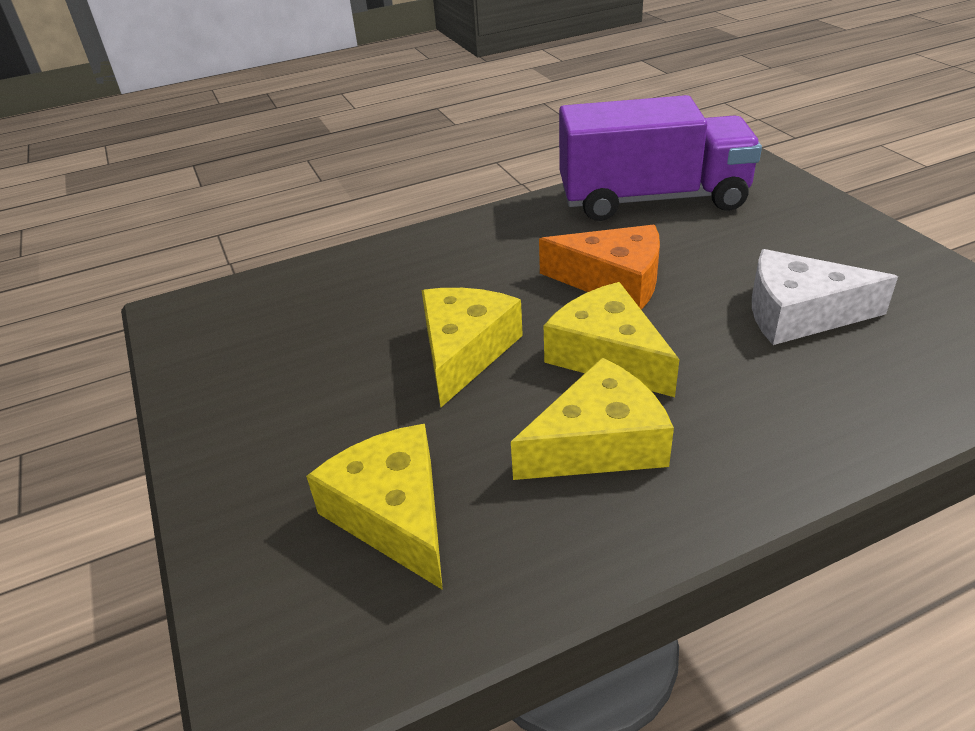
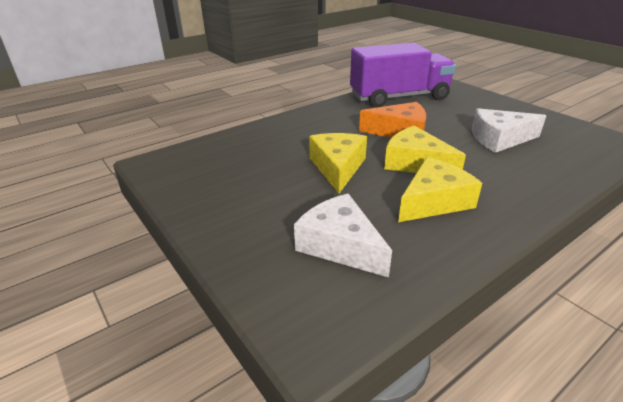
camera: 15 degrees left, 5 degrees down
(393, 514) = (340, 245): yellow cheese -> white cheese

